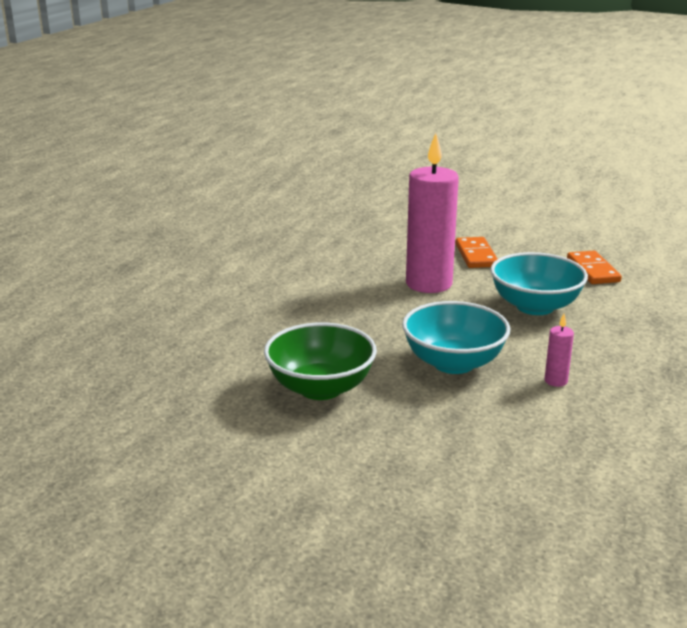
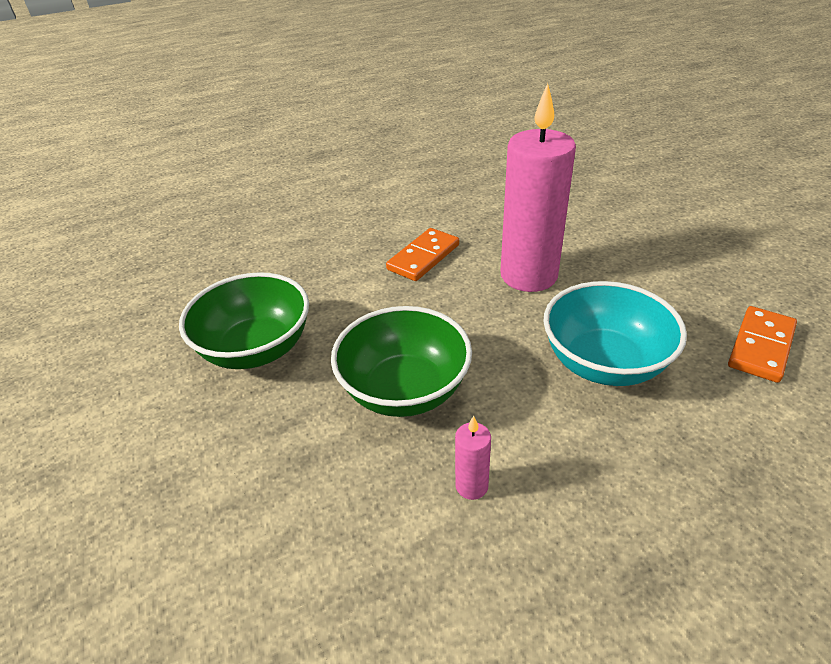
camera: 45 degrees right, 15 degrees up
(453, 363) = (404, 390): turquoise bowl -> green bowl
(476, 255) = (634, 261): orange domino -> orange domino (423, 257)

